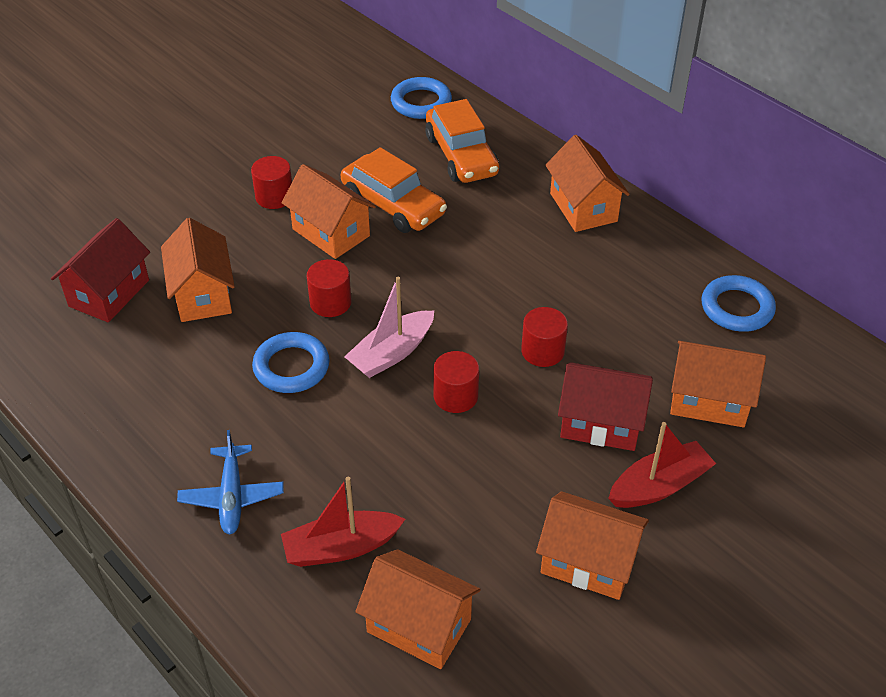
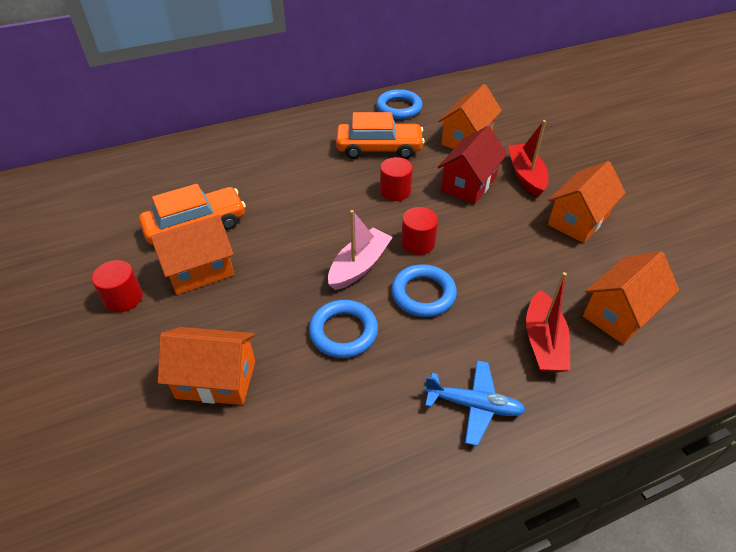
camera: 70 degrees left, 0 degrees up
(109, 293) = (160, 466): red house -> none
(330, 302) = (283, 290): red cylinder -> none
(392, 353) = (359, 266): pink boat -> pink boat turned 120 degrees counterclockwise
(421, 102) = (88, 181): blue ring -> blue ring (423, 294)
(461, 155) = (171, 177): orange car -> orange car (379, 148)
(583, 207) = (272, 137): orange house -> none

